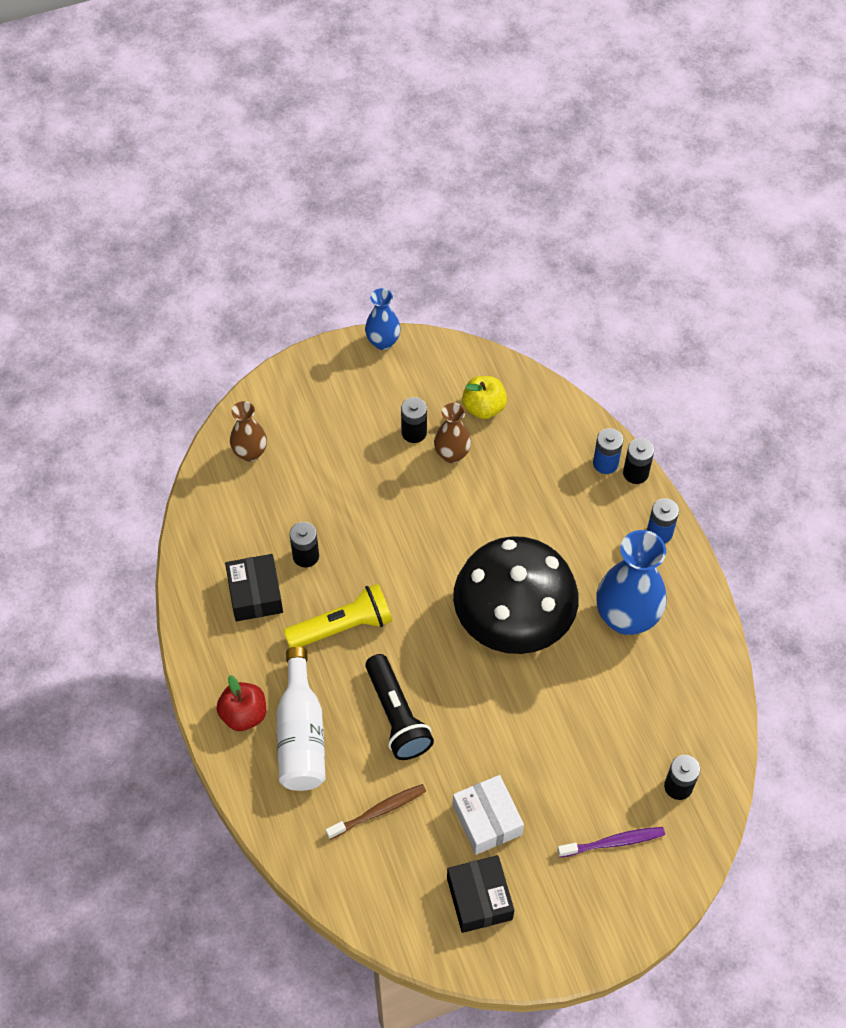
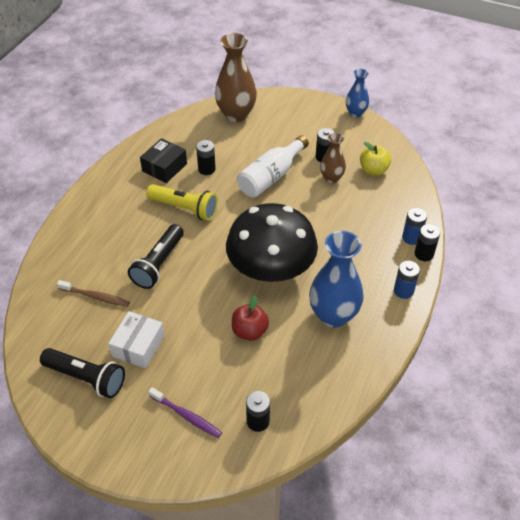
camera: 45 degrees right, 10 degrees down
(244, 714) = (95, 209): red apple -> red apple (249, 331)
(250, 453) = (236, 114): brown vase -> brown vase, size x1.76
(301, 734) = (107, 236): white bottle -> white bottle (271, 177)
(479, 898) = (86, 378): black box -> black flashlight

